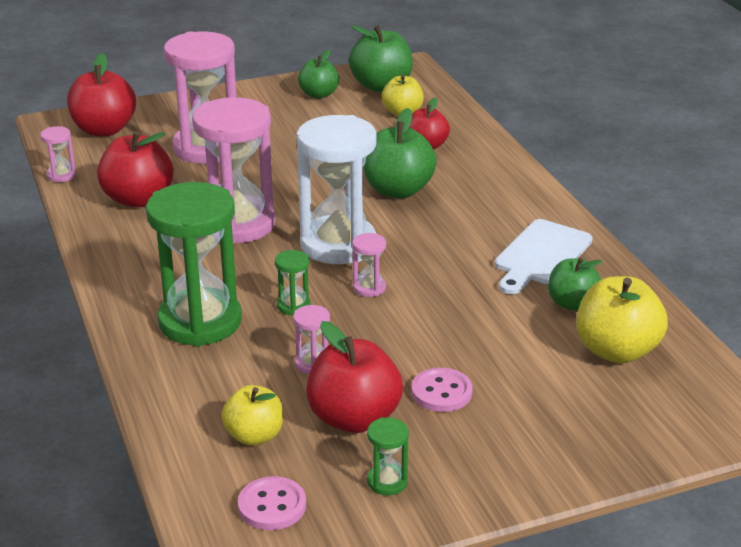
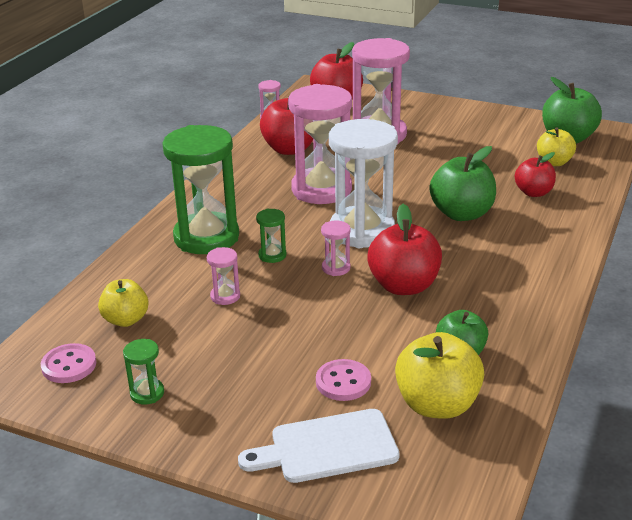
camera: 45 degrees right, 0 degrees up
(319, 94) = (511, 127): green apple -> none
(354, 418) = (193, 343): red apple -> red apple (404, 286)
(441, 392) = (269, 359): pink button -> pink button (343, 382)
(540, 255) = (493, 307): white cutting board -> white cutting board (327, 447)

